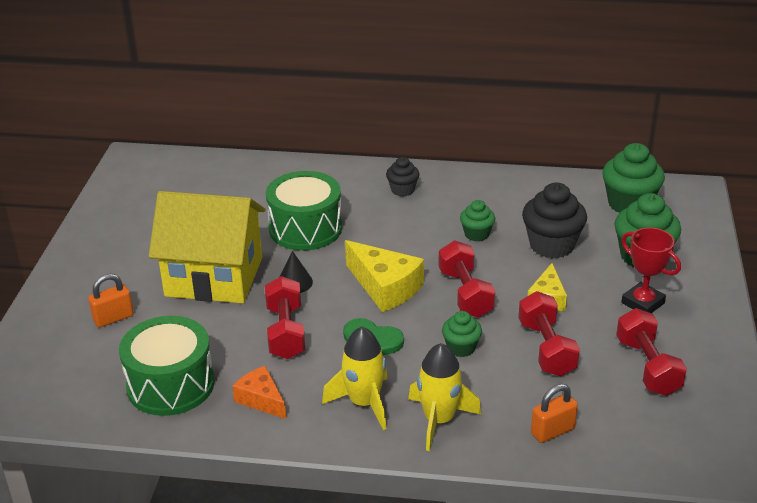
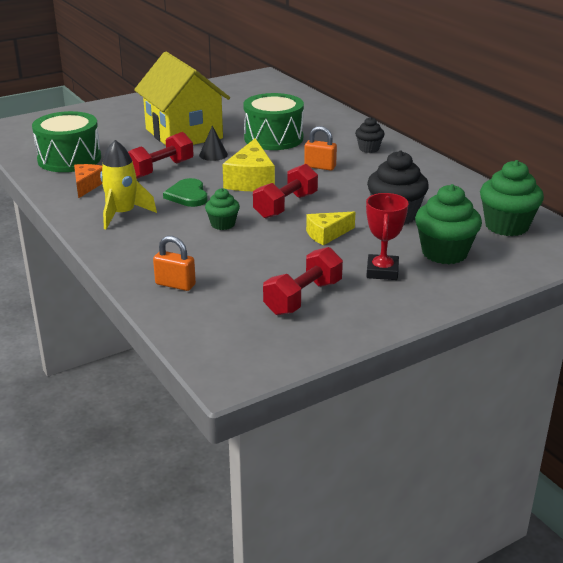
camera: 50 degrees right, 5 degrees down
(113, 318) = (108, 125): orange padlock -> orange padlock (320, 167)
(439, 420) = (136, 242): yellow rocket -> none
(476, 234) = (361, 187): green cupcake -> none
(546, 348) = (266, 253): red dumbbell -> none

